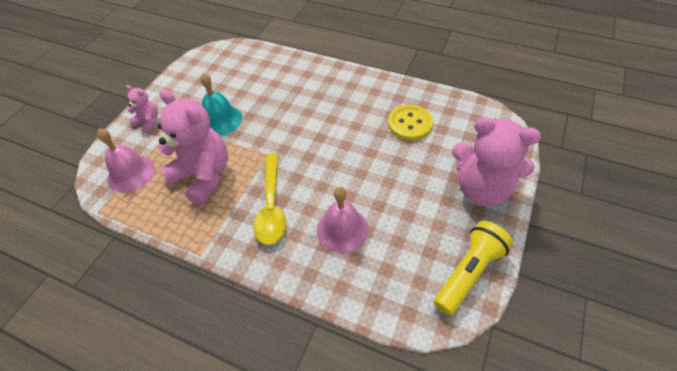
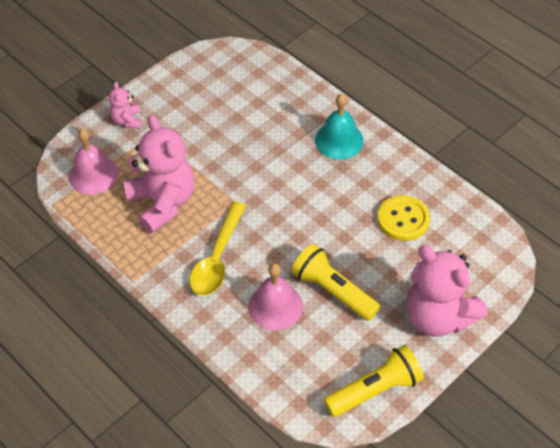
camera: 20 degrees right, 0 degrees up
(148, 121) = (127, 120): pink teddy bear -> pink teddy bear turned 150 degrees counterclockwise
(221, 120) = (202, 144): turquoise bell -> turquoise bell (339, 140)
(385, 198) = (333, 291): none -> yellow flashlight

